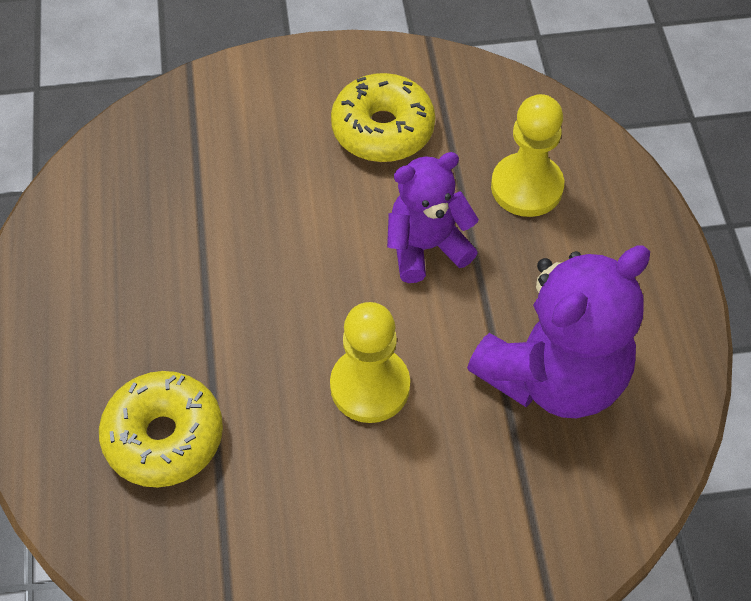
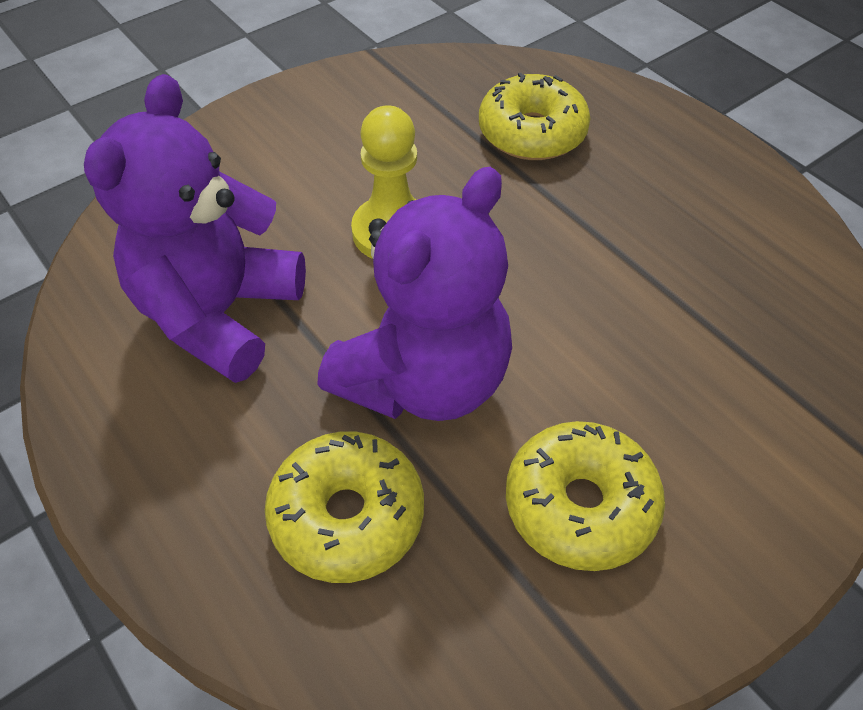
camera: 150 degrees right, 5 degrees down
(426, 247) = (424, 380): purple teddy bear -> purple teddy bear, size x1.61
(526, 187) = (347, 516): yellow pawn -> yellow donut

